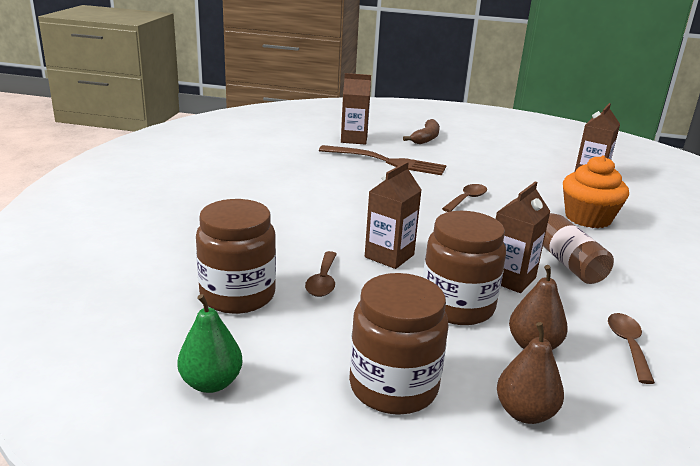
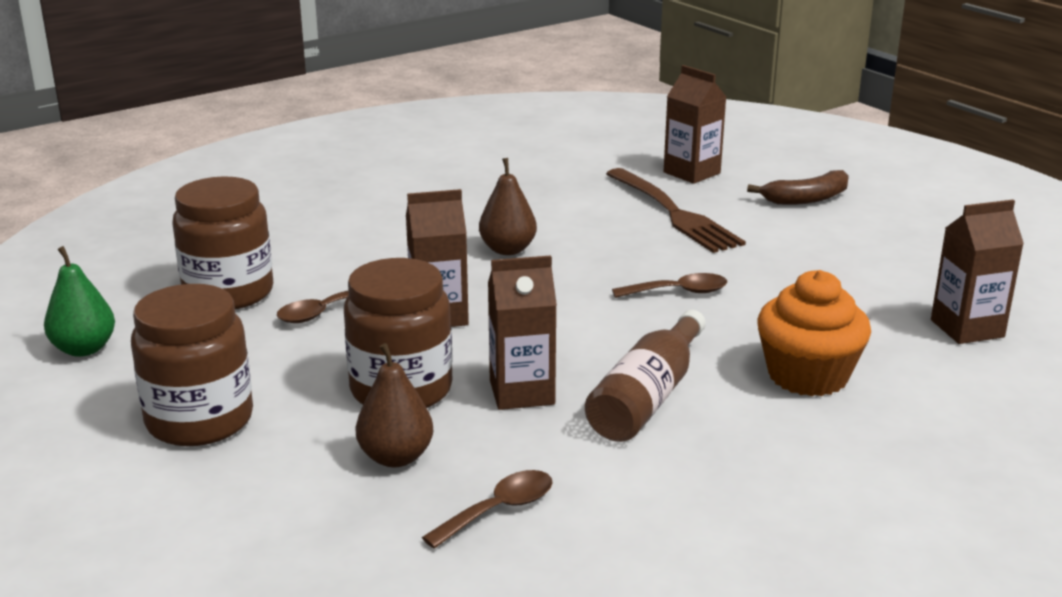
camera: 45 degrees right, 0 degrees up
(525, 413) = (260, 497): brown pear -> brown pear (508, 250)

